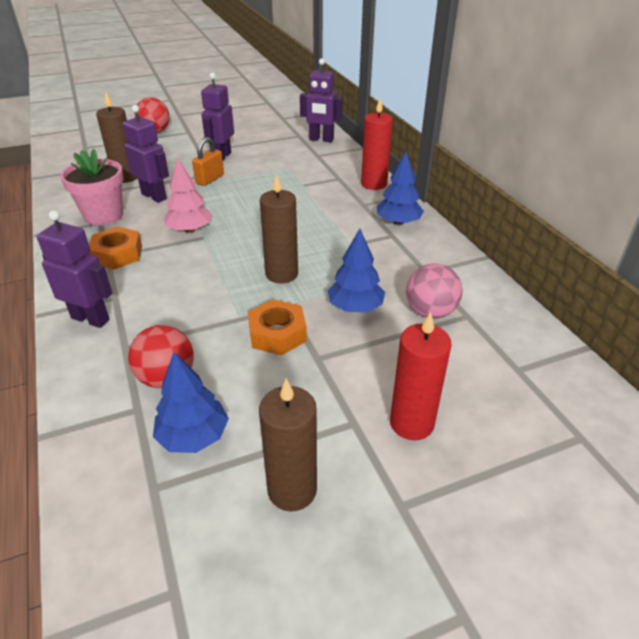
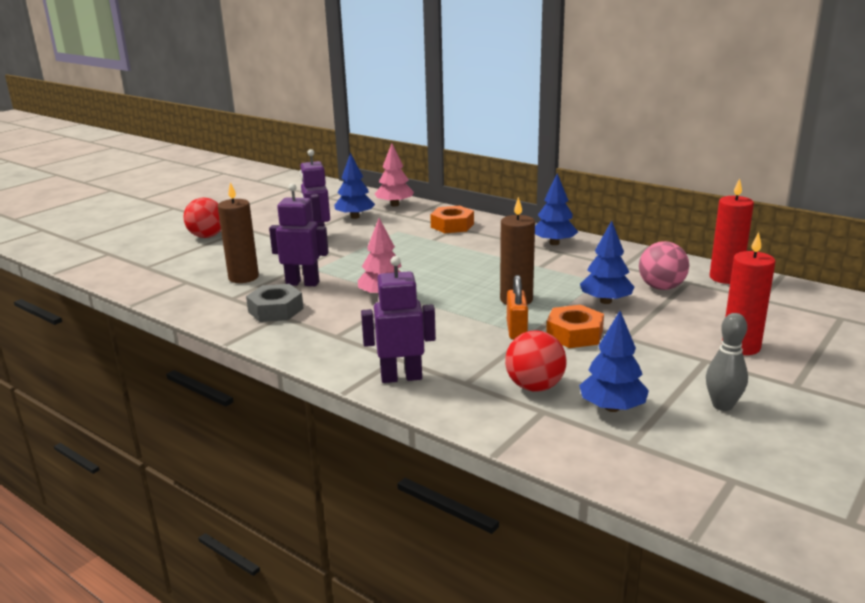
camera: 30 degrees left, 15 degrees down
(104, 215) = (276, 310): pink flower pot -> grey nut
(117, 254) = (344, 331): orange nut -> orange nut (452, 225)
(210, 179) = (337, 257): orange padlock -> orange padlock (516, 330)
(275, 143) = (355, 217): none -> blue tree
(292, 490) = (722, 405): brown candle -> grey bowling pin
(321, 139) = (394, 205): purple robot -> pink tree
(374, 184) = (494, 224): red candle -> red candle (725, 278)

